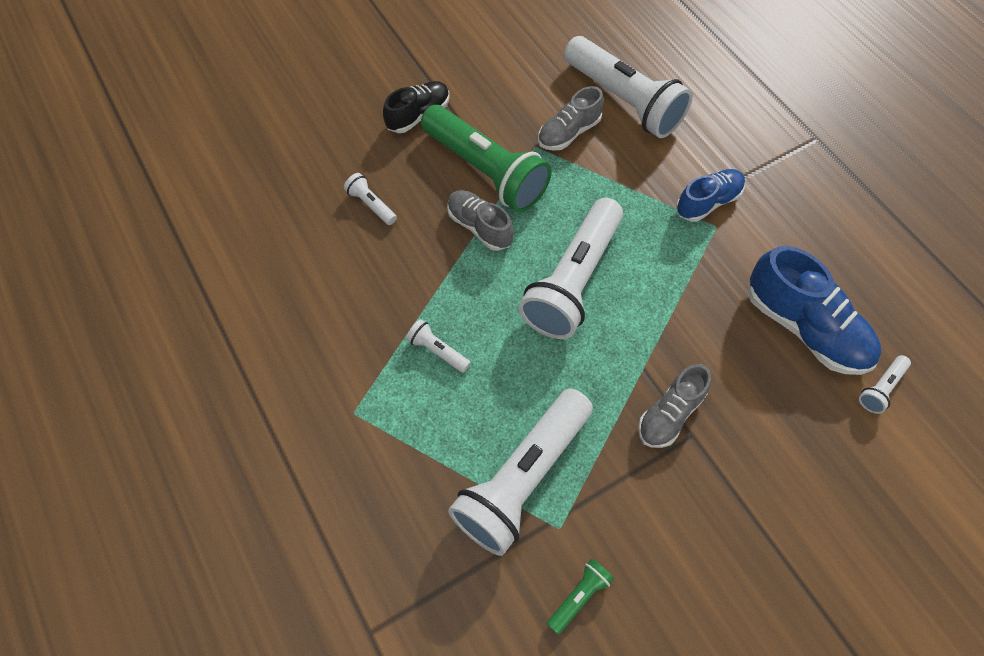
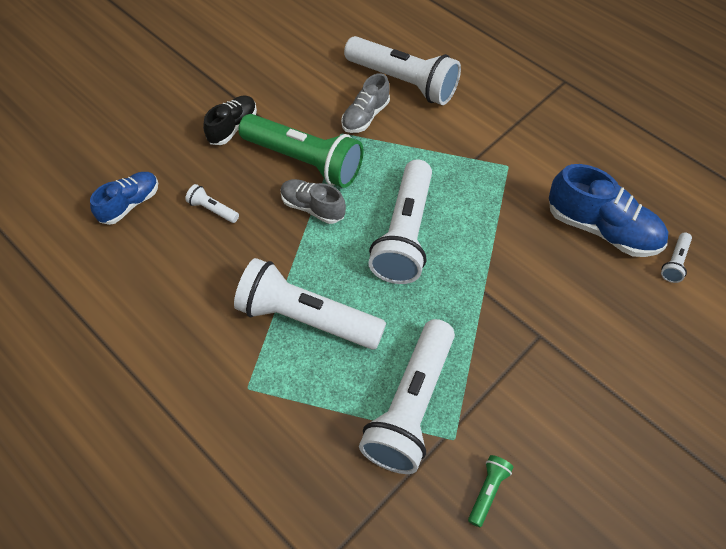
camera: 15 degrees left, 5 degrees down
(437, 350) = (306, 318): white flashlight -> white flashlight, size x2.41
(670, 414) = (516, 323): grey shoe -> none
(708, 202) = (495, 148): blue shoe -> blue shoe (130, 204)

